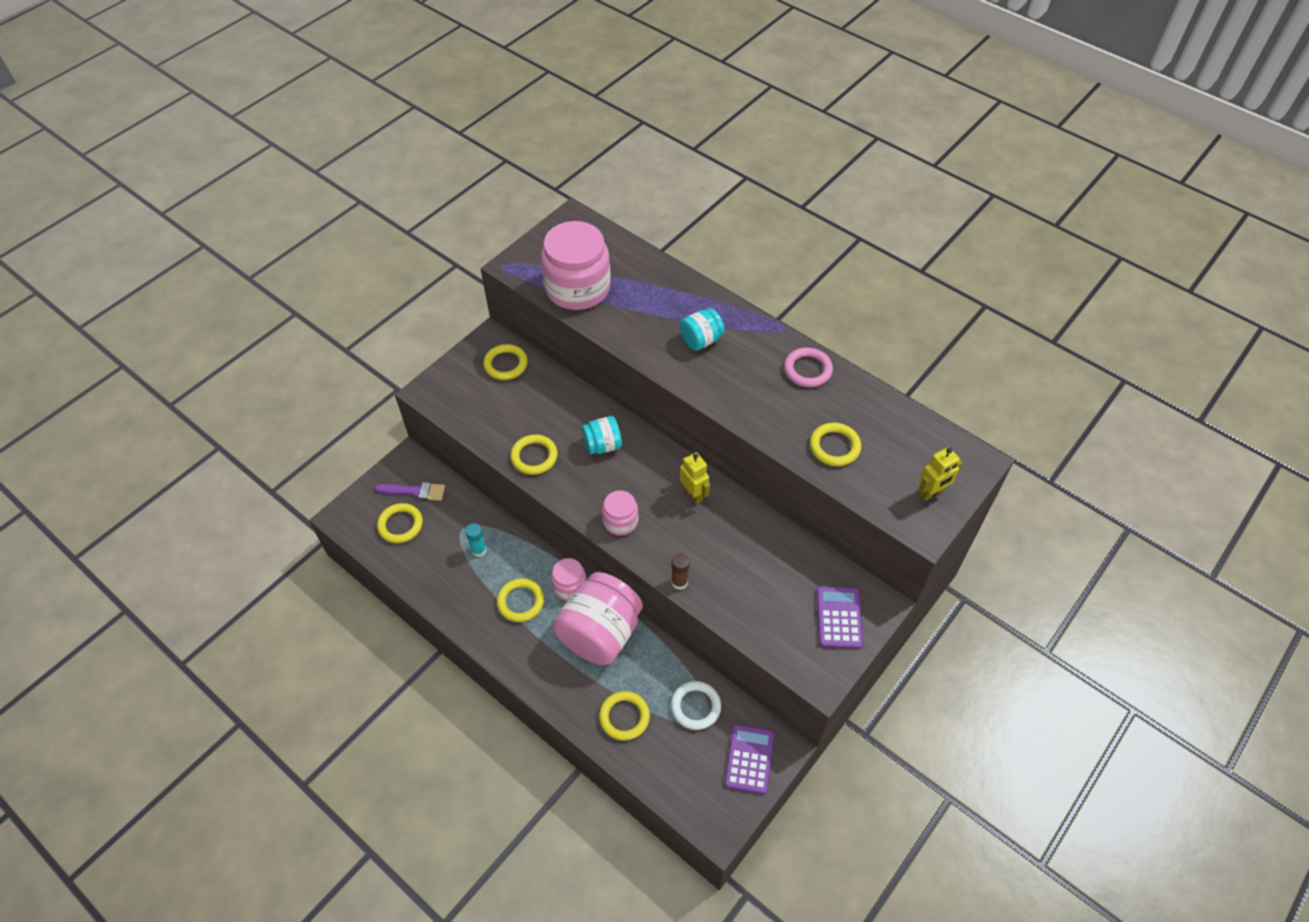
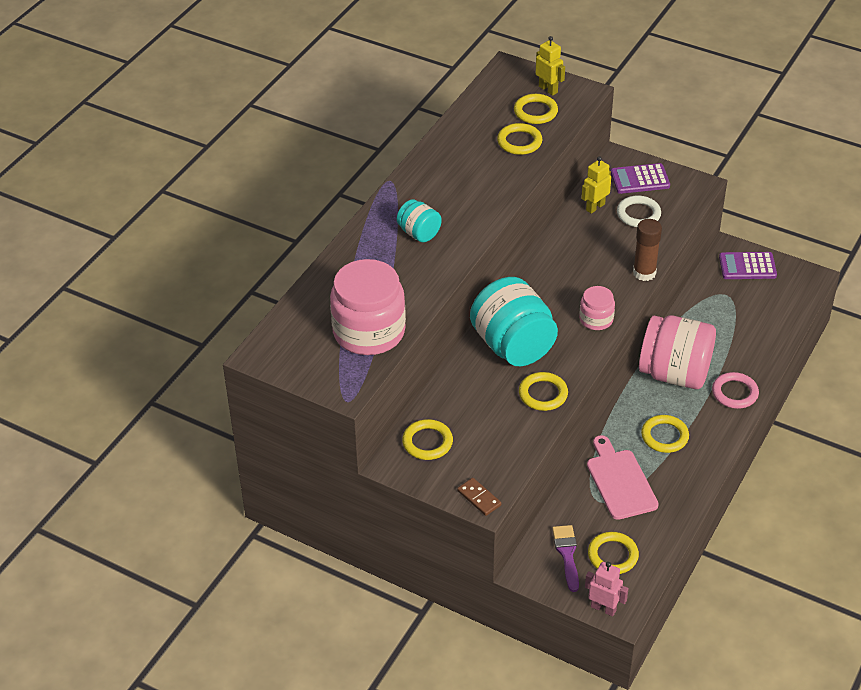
camera: 100 degrees left, 10 degrees down
(351, 505) = (603, 608): none -> pink robot
(432, 389) = (479, 498): none -> brown domino
(479, 550) = (620, 481): turquoise glue stick -> pink cutting board
(569, 586) = (635, 403): pink jar -> none
(602, 445) = (513, 346): turquoise jar -> turquoise jar, size x1.99
(624, 717) = (745, 345): yellow ring -> yellow ring (535, 112)
(679, 582) = (644, 273): brown glue stick -> brown glue stick, size x1.53
(693, 494) = (549, 276): yellow robot -> yellow robot (595, 207)
(695, 706) = (717, 302): white ring -> white ring (638, 214)
(807, 370) = (437, 163): pink ring -> pink ring (734, 393)

